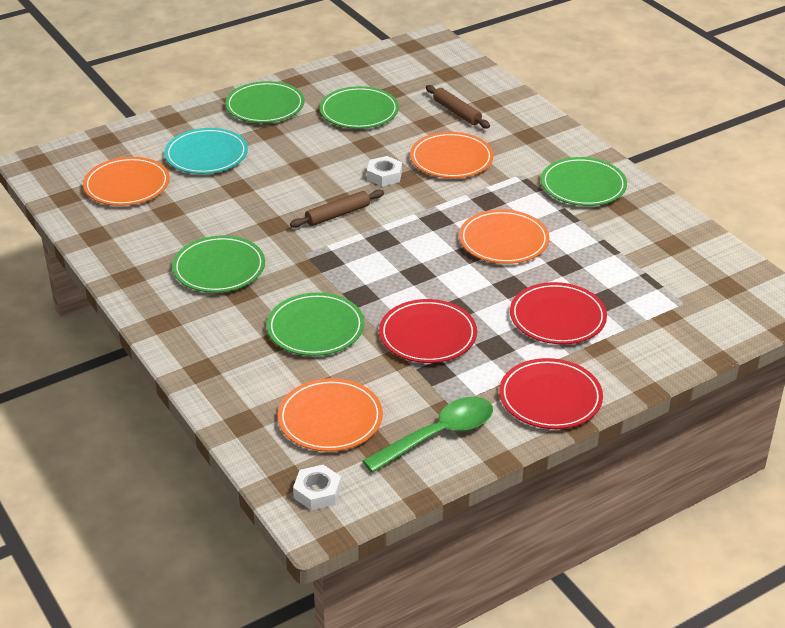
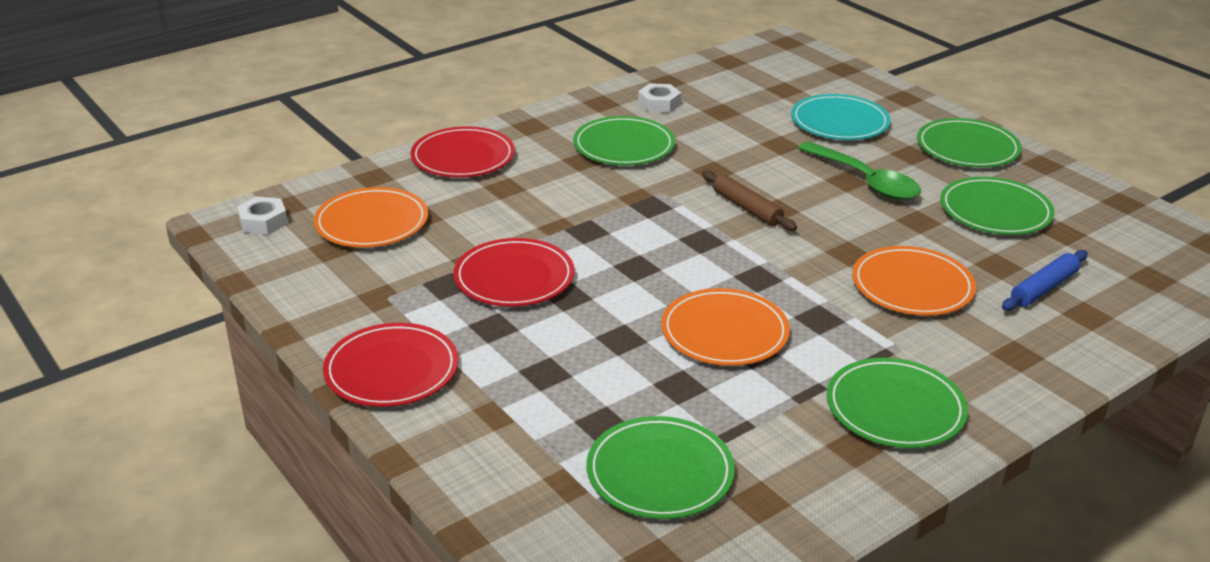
camera: 85 degrees right, 5 degrees down
(127, 185) = (761, 87): orange plate -> none
(315, 328) = (523, 206): green plate -> green plate (660, 473)
(384, 175) = (847, 236): white nut -> white nut (659, 103)
(438, 435) = (335, 289): green spoon -> green spoon (865, 181)
(457, 112) = (1043, 288): brown rolling pin -> blue rolling pin
(557, 317) = (556, 378): red plate -> red plate (463, 157)

